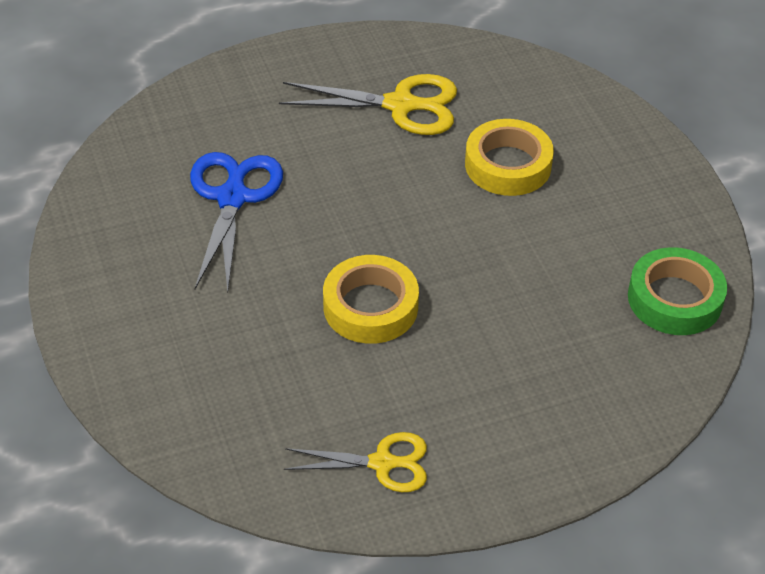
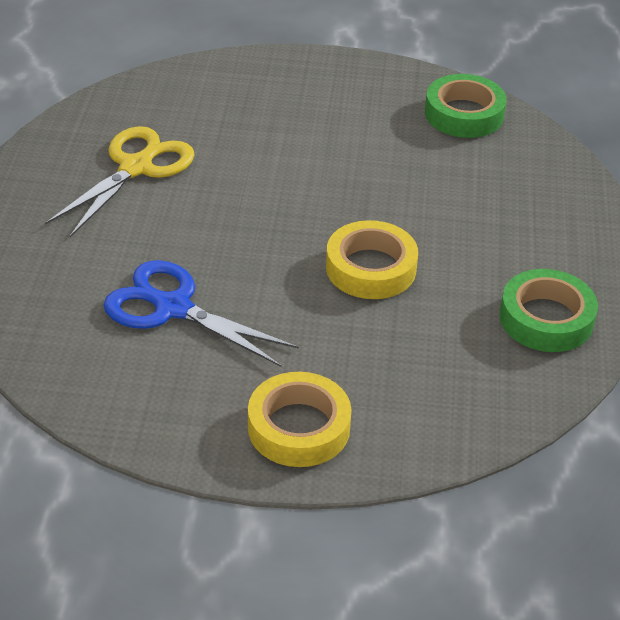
camera: 65 degrees left, 5 degrees down
(383, 463) = (546, 319): yellow scissors -> green tape
(508, 165) = (260, 137): yellow tape -> yellow tape (299, 427)

